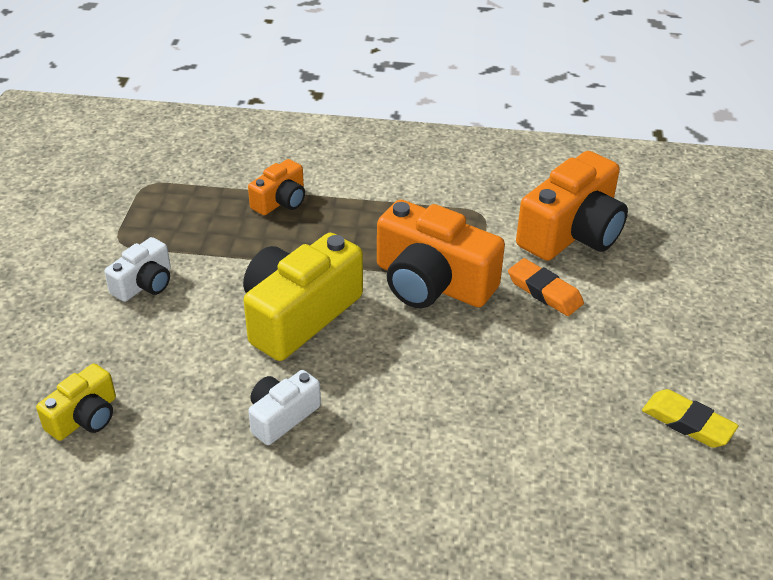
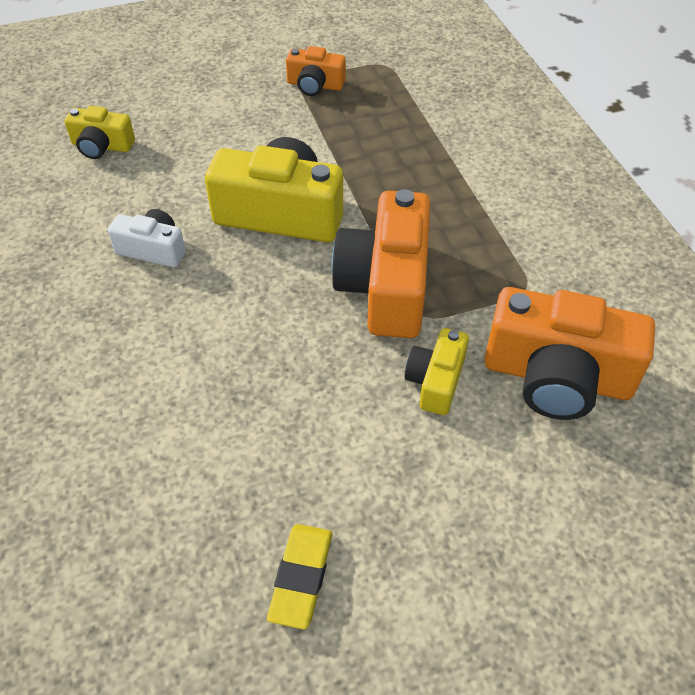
camera: 65 degrees right, 10 degrees up
(144, 284) = (261, 114): white camera -> none
(280, 201) = (425, 144): orange camera -> orange camera (315, 85)
(544, 291) = (435, 381): orange eraser -> yellow camera

